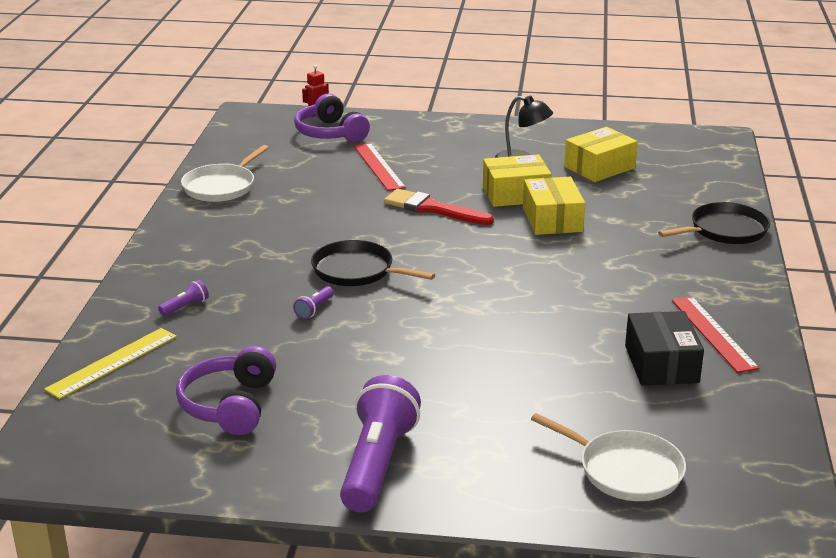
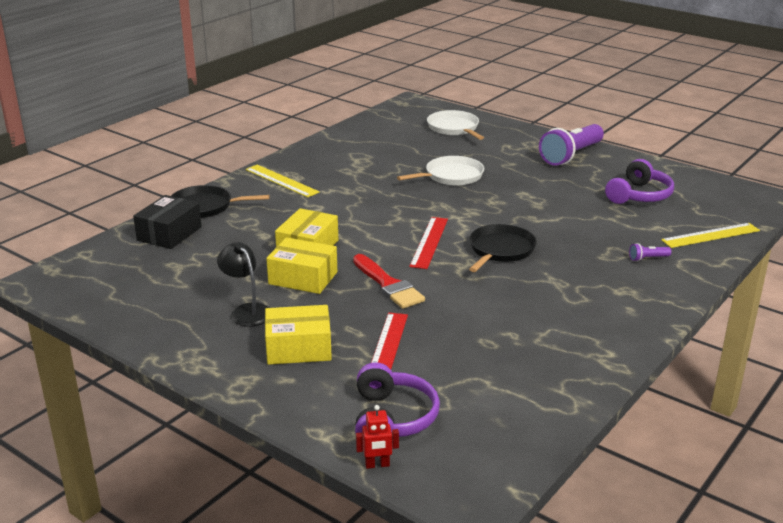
camera: 150 degrees left, 0 degrees up
(221, 187) = (567, 371): white pan -> white pan (451, 176)
(314, 309) = (552, 232): purple flashlight -> none
(357, 271) = (500, 250): black pan -> black pan turned 120 degrees counterclockwise
(599, 167) = (194, 282): yellow box -> yellow box (298, 348)
(661, 364) = (375, 155): black box -> black box (169, 233)
(708, 285) = (281, 181): none -> yellow ruler
(713, 333) = (323, 160): red ruler -> red ruler (429, 242)

